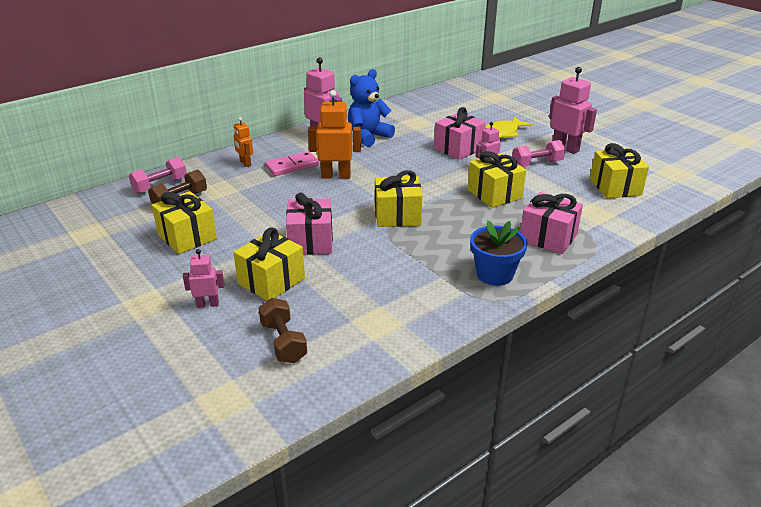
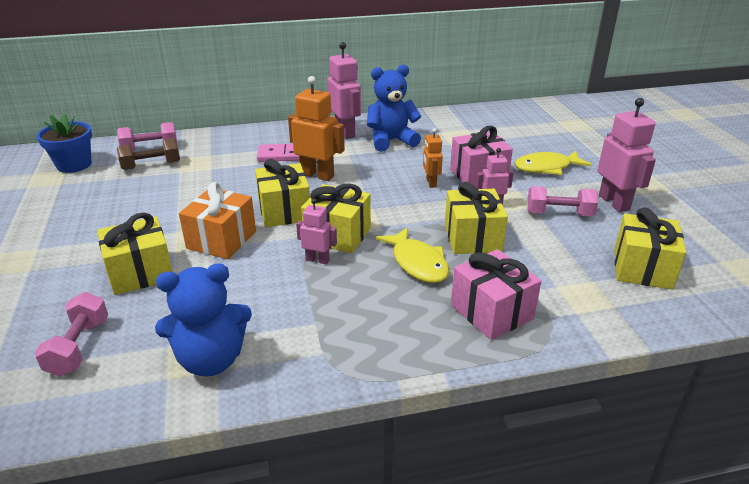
camera: 25 degrees right, 0 degrees up
(187, 237) = (118, 204): yellow gift -> yellow gift (284, 211)
(207, 304) = (59, 279): pink robot -> pink robot (317, 260)
(245, 163) = (245, 143): orange robot -> orange robot (431, 183)
(283, 342) = (79, 347): brown dumbbell -> pink dumbbell
(310, 241) = (221, 240): pink gift -> orange gift
(393, 319) = (211, 360): none -> blue teddy bear
(473, 220) = (417, 263): none -> yellow fish
(494, 274) = (380, 340): blue flower pot -> blue flower pot (74, 165)

